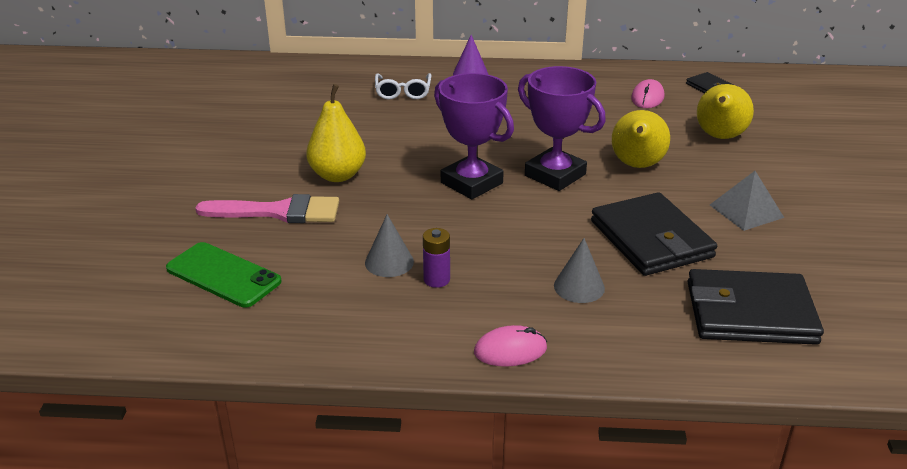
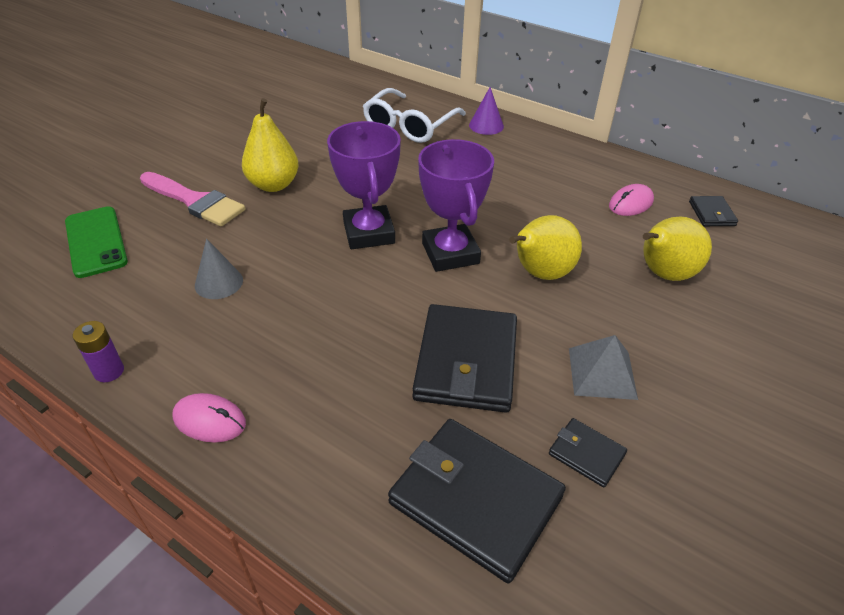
camera: 30 degrees right, 10 degrees up
(403, 92) = (410, 125): white glasses -> white glasses, size x1.58
(436, 279) = (234, 317): purple battery -> purple battery (109, 371)
(579, 287) = (341, 382): grey cone -> none
(787, 259) = (586, 454): none -> black wallet

